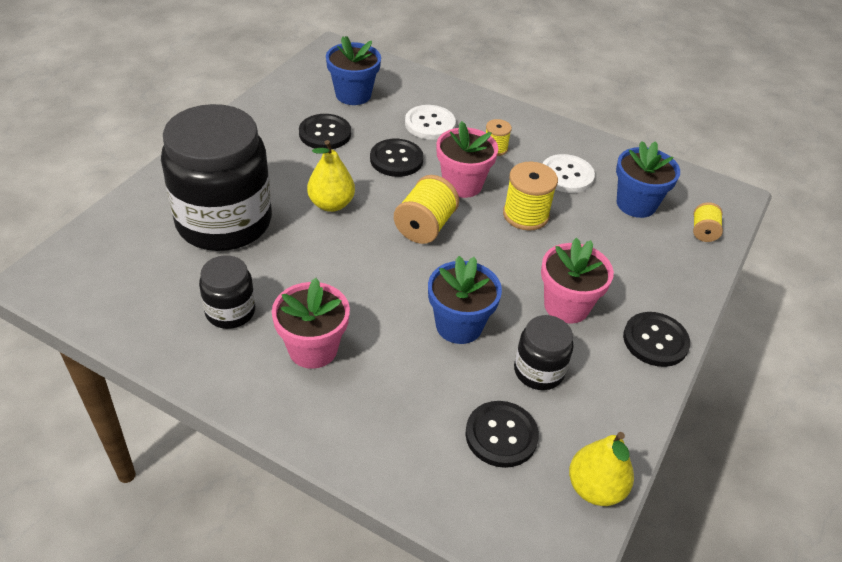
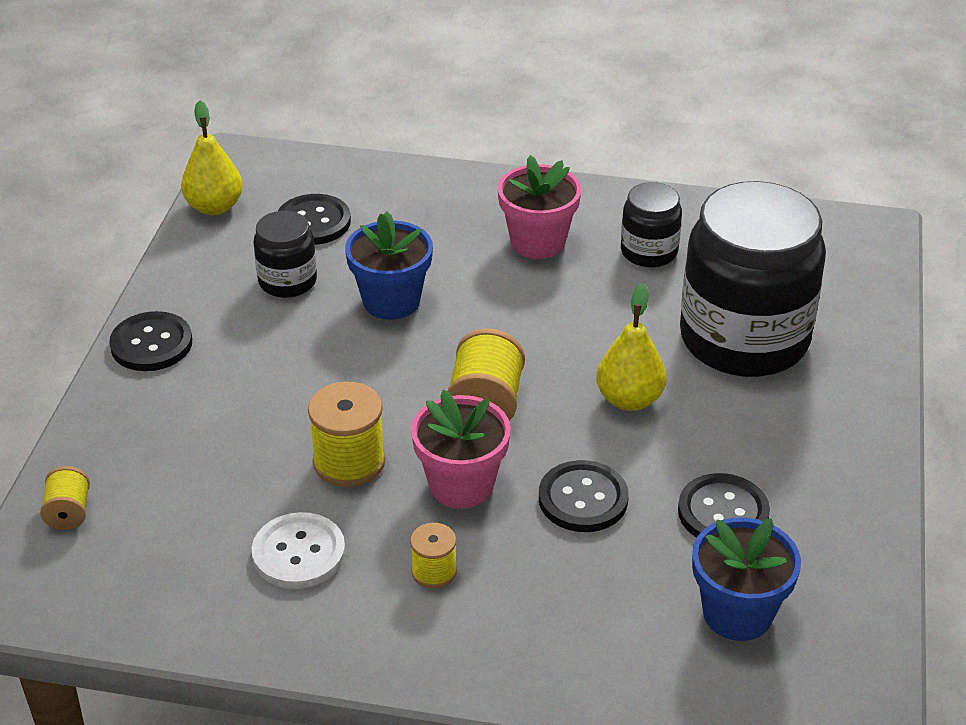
camera: 165 degrees right, 5 degrees down
(430, 124) = (567, 589): white button -> none
(566, 306) = (267, 354): pink flower pot -> none
(636, 204) = (177, 531): blue flower pot -> none

